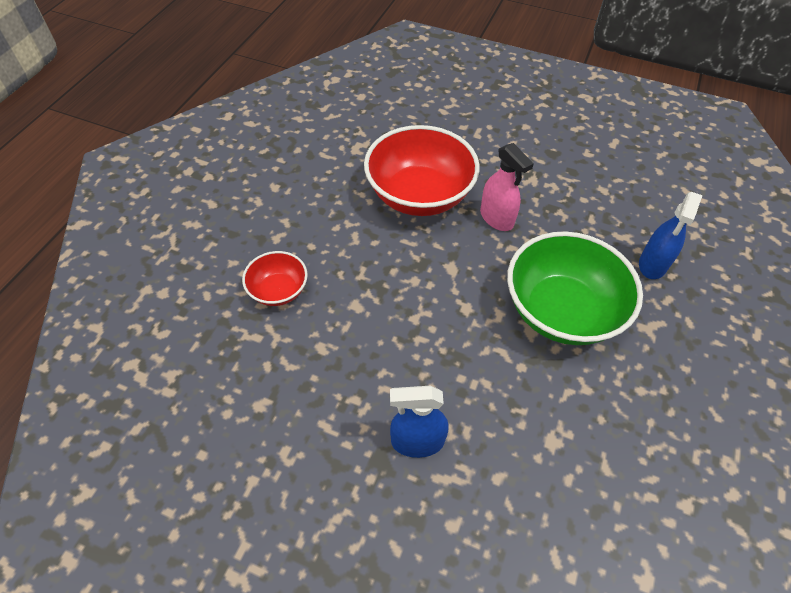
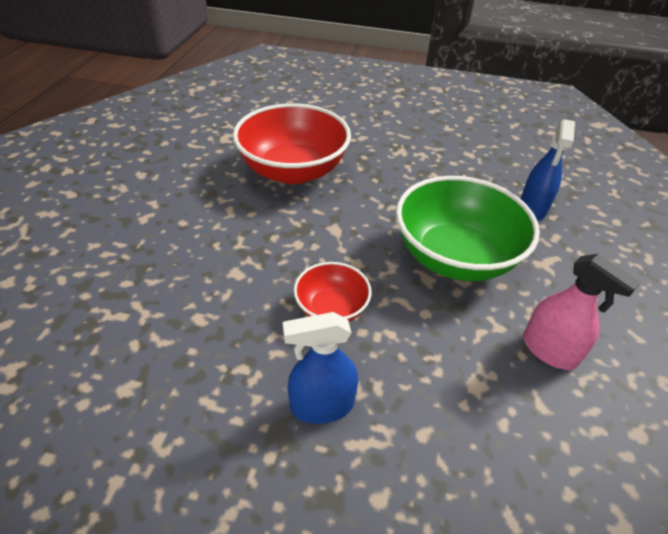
camera: 10 degrees left, 10 degrees down
(278, 290) = (147, 267): red bowl -> red bowl (331, 308)
(496, 218) = (373, 184): pink spray bottle -> pink spray bottle (549, 350)

